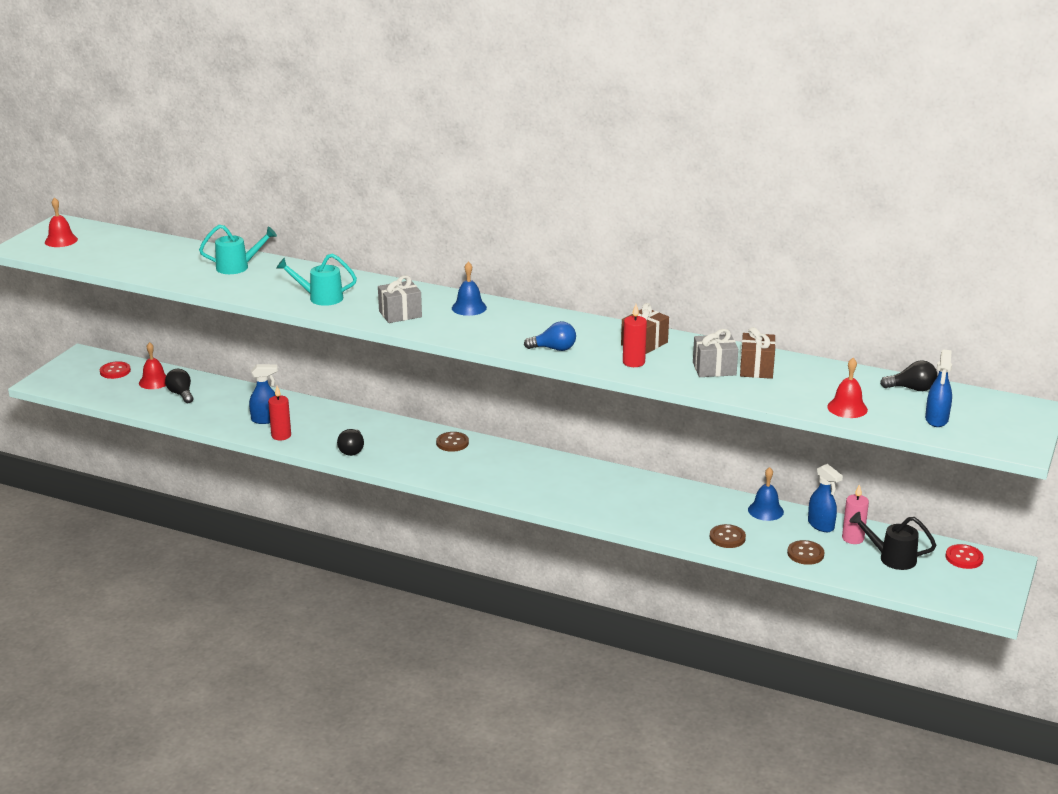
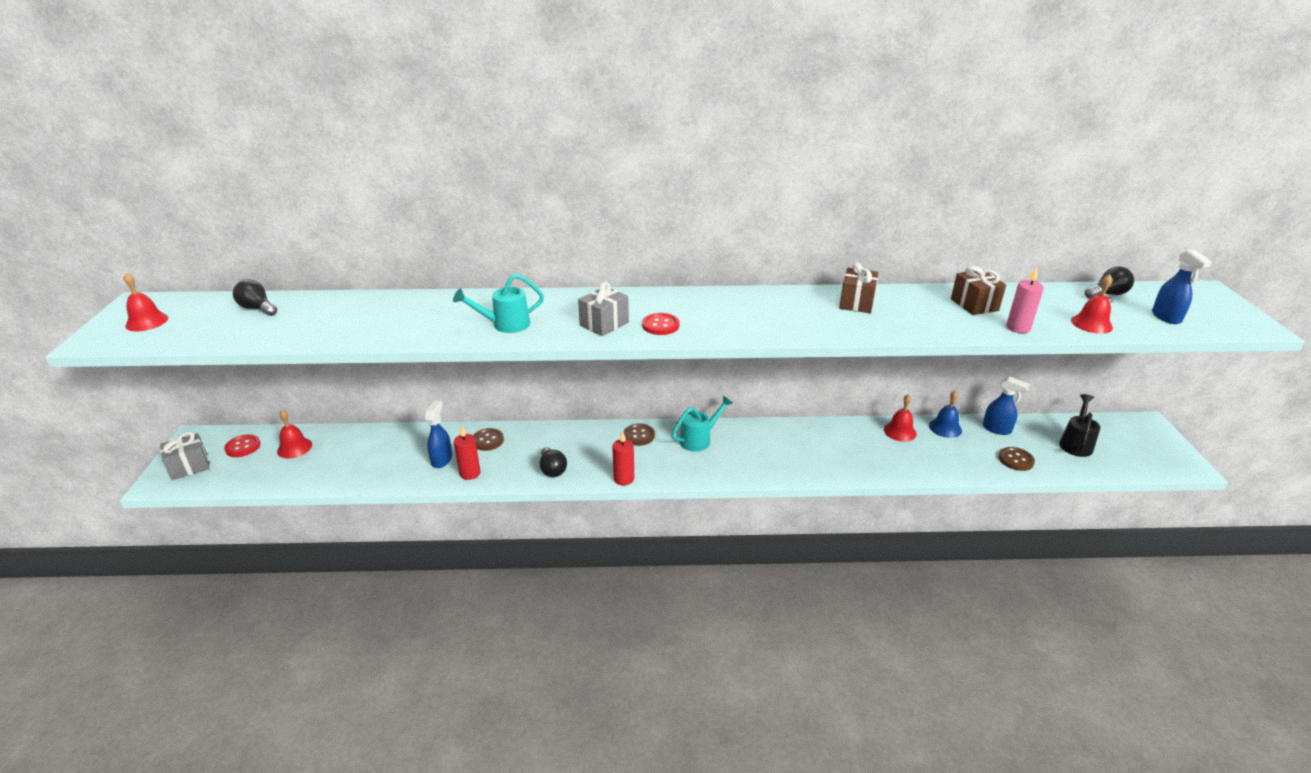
camera: 25 degrees left, 5 degrees up
(181, 394) = (333, 454): black light bulb -> black light bulb (257, 308)
(237, 267) = (385, 310): turquoise watering can -> turquoise watering can (699, 439)
(266, 419) = (442, 459): blue spray bottle -> blue spray bottle turned 45 degrees counterclockwise
(469, 307) = (663, 303): blue bell -> none
(554, 349) = (787, 326): blue light bulb -> none
(633, 362) = (871, 323): red candle -> red candle (624, 479)
(713, 502) = (900, 431): none -> red bell
(714, 369) = (943, 313): grey gift -> grey gift (189, 466)
(727, 537) = (945, 463): brown button -> brown button (487, 440)
(853, 538) = (1031, 434): pink candle -> pink candle (1018, 328)
(892, 558) = (1076, 443): black watering can -> black watering can turned 120 degrees clockwise
(964, 558) = (1119, 427): red button -> red button (660, 325)

